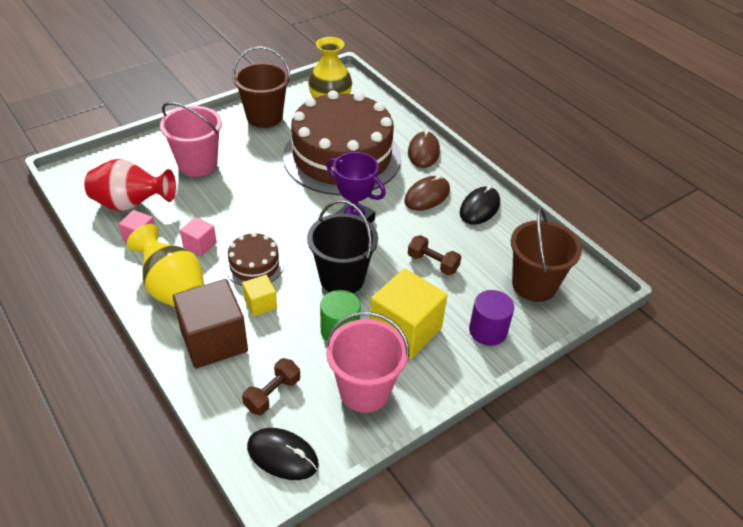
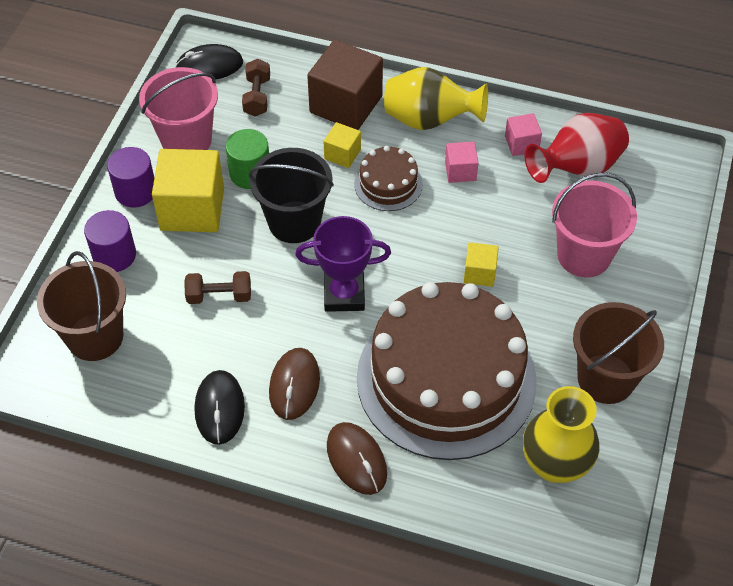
camera: 145 degrees right, 10 degrees up
(264, 188) = (479, 273): none -> yellow cube
(439, 371) = (135, 191): none -> purple cylinder

